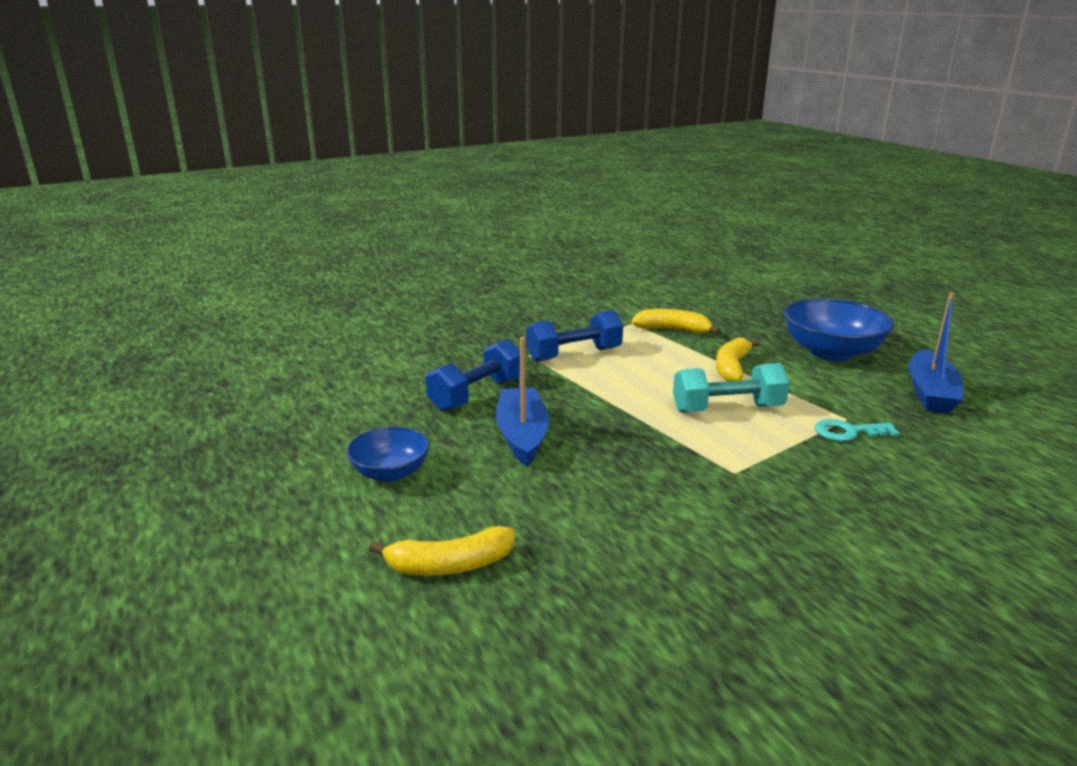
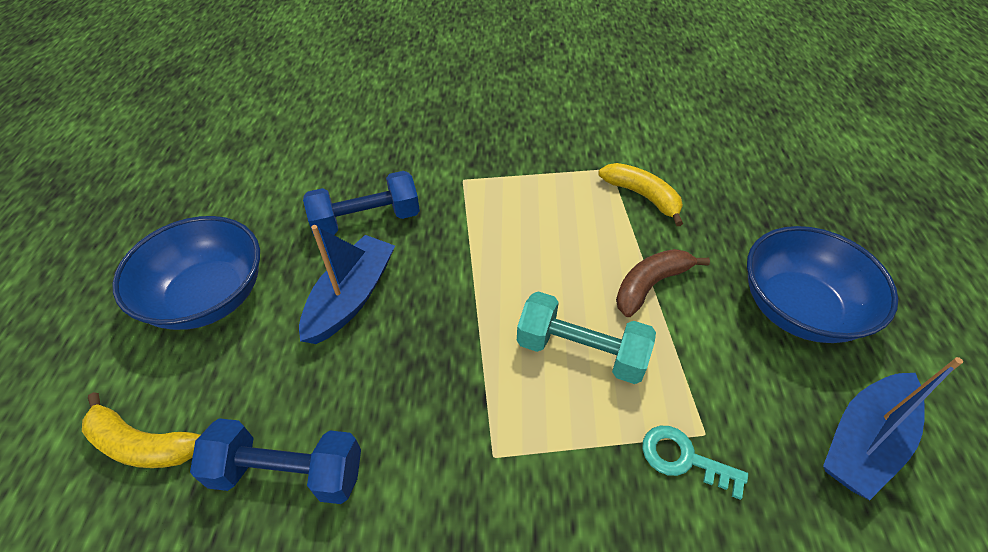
camera: 30 degrees right, 25 degrees up
(390, 473) = (208, 297): blue bowl -> blue bowl, size x1.69
(574, 355) = (505, 197): blue dumbbell -> blue dumbbell (288, 472)
(732, 368) = (650, 285): yellow banana -> brown banana

